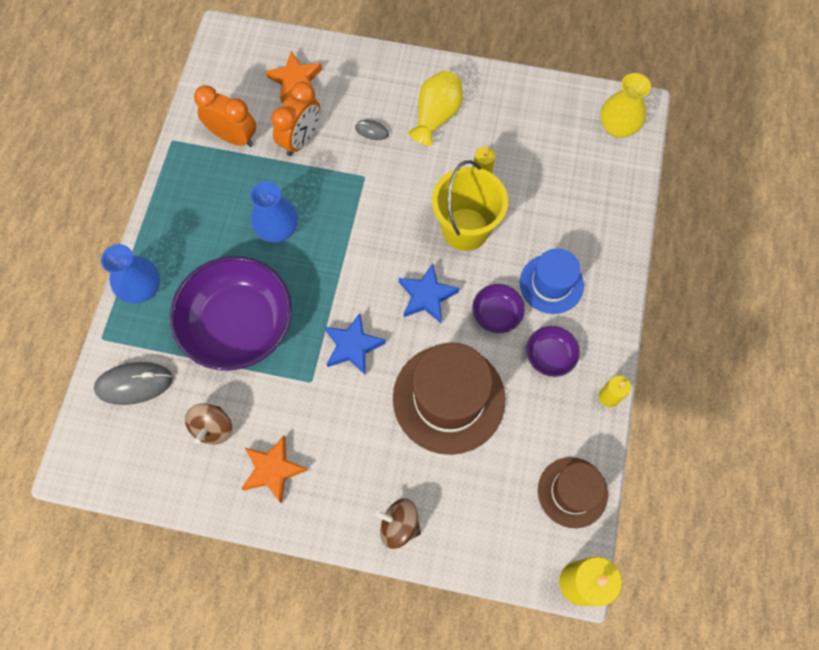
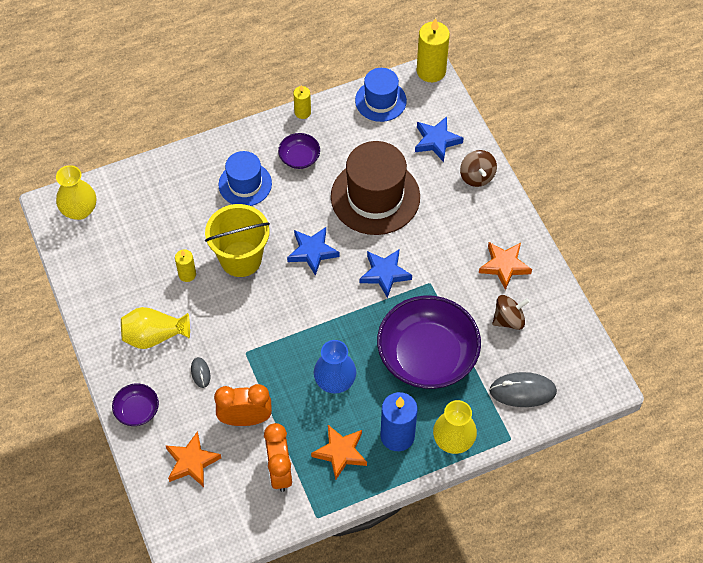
camera: 125 degrees left, 10 degrees down
(134, 384) = (522, 391): grey mouse -> grey mouse turned 45 degrees counterclockwise
(142, 288) = (453, 440): blue vase -> yellow vase
(186, 246) = (397, 436): none -> blue candle
(210, 192) = (340, 453): none -> orange star
(476, 515) = (436, 141): none -> blue star
(496, 313) = (293, 203): purple bowl -> purple bowl (137, 410)
(572, 492) = (380, 100): brown hat -> blue hat

